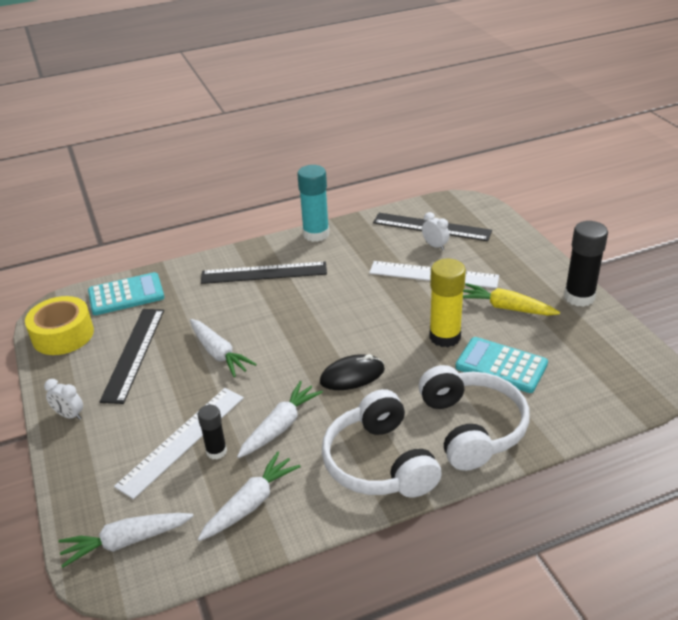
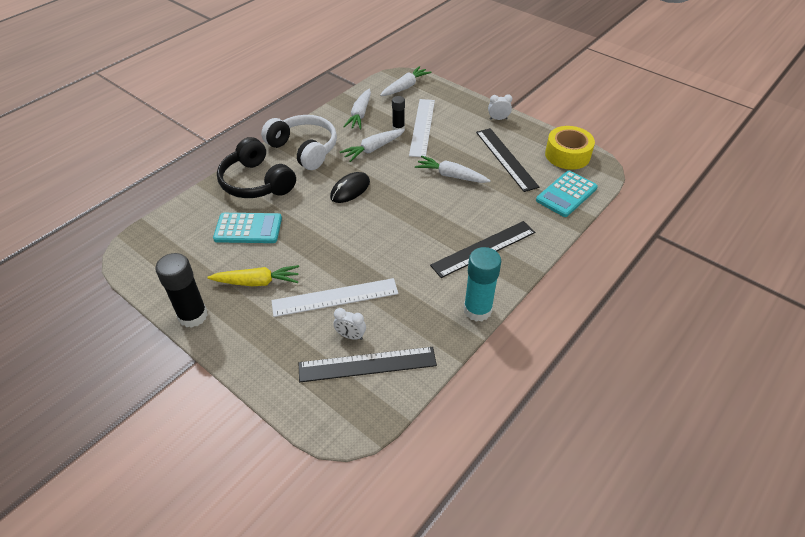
camera: 150 degrees right, 10 degrees up
(280, 427) = (373, 149): white carrot -> white carrot turned 45 degrees clockwise
(445, 337) = (298, 238): yellow glue stick -> none
(472, 428) = (256, 182): white headphones -> black headphones

